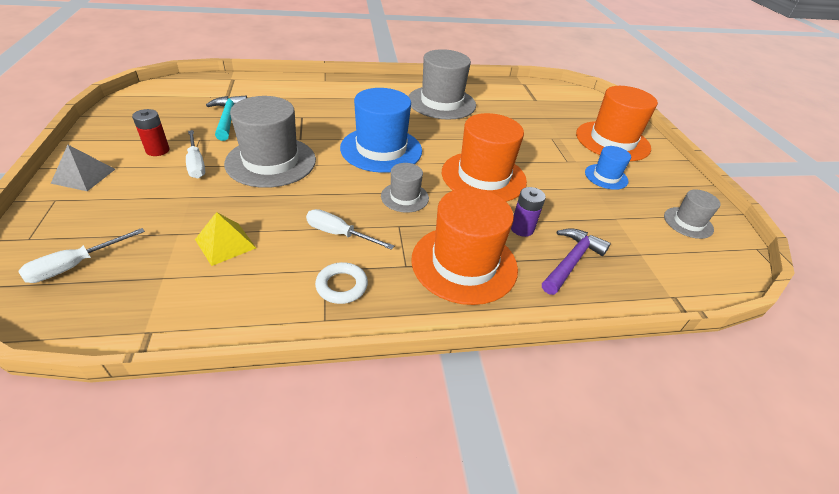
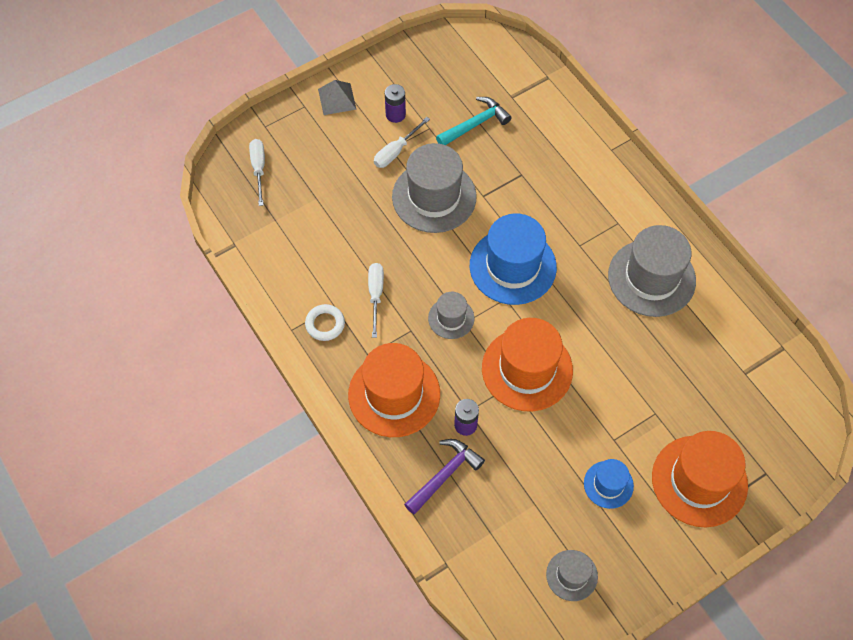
camera: 70 degrees right, 20 degrees up
(75, 265) = (259, 169): white screwdriver -> white screwdriver turned 60 degrees clockwise
(158, 150) = (395, 114): red battery -> purple battery
(225, 243) = (323, 232): yellow pyramid -> none
(571, 261) = (445, 474): purple hammer -> purple hammer turned 60 degrees counterclockwise

